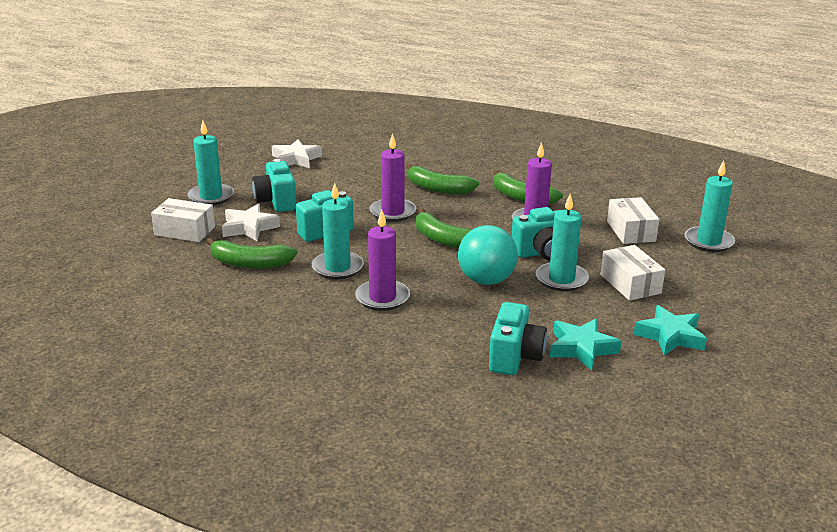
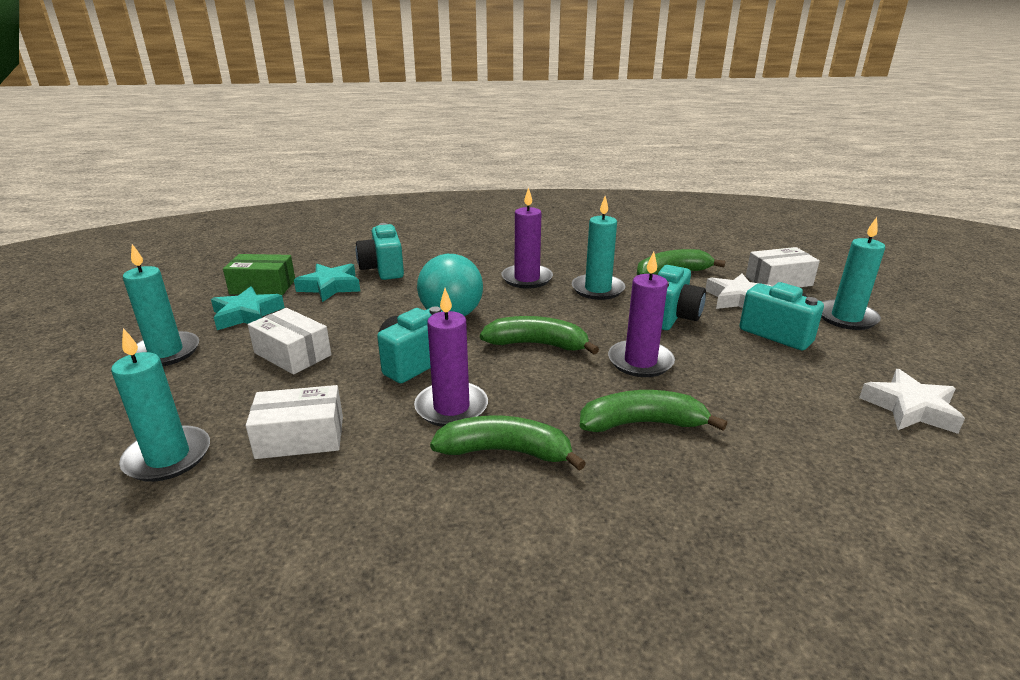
camera: 150 degrees right, 0 degrees up
(561, 279) = (374, 338): turquoise candle -> turquoise candle (166, 352)
(631, 231) = (300, 437): white box -> white box turned 60 degrees counterclockwise
(655, 372) = (263, 287): none -> green box

